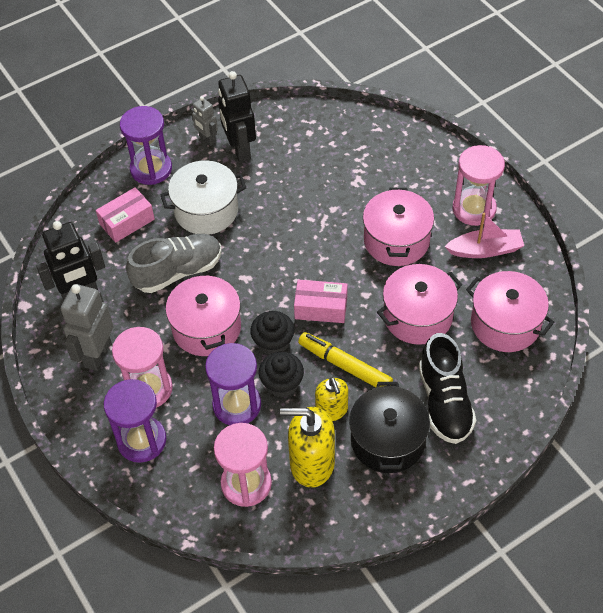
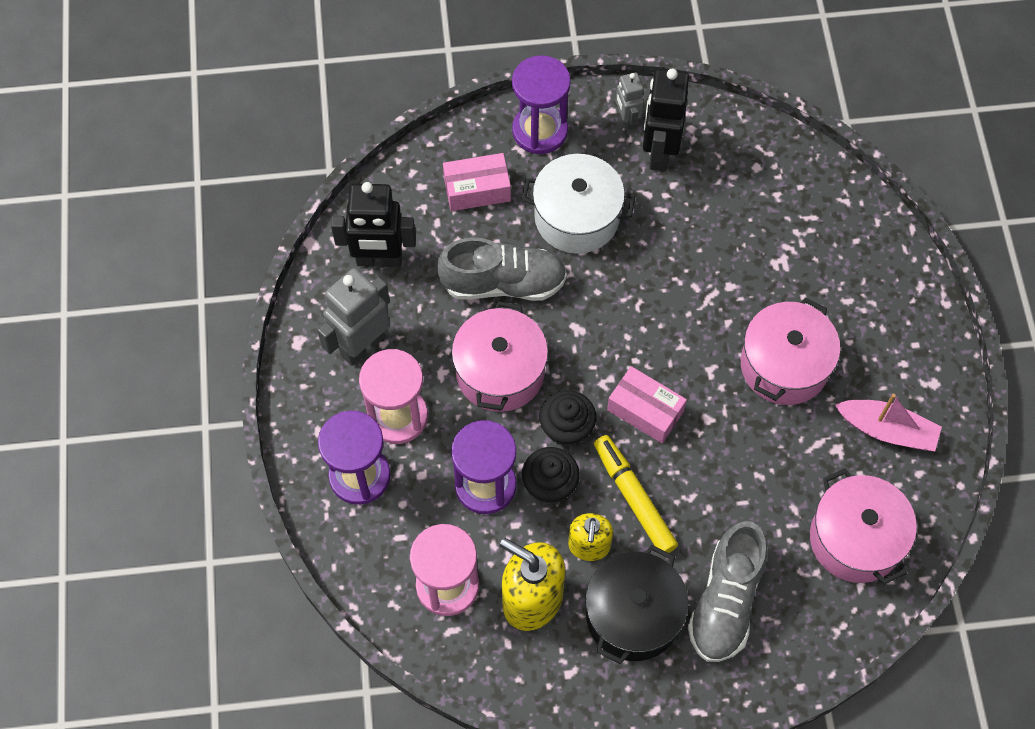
camera: 25 degrees right, 10 degrees up
(417, 316) = (754, 477): pink pot -> none
(444, 402) = (725, 601): black shoe -> grey shoe
(474, 209) = (904, 368): pink hourglass -> none

